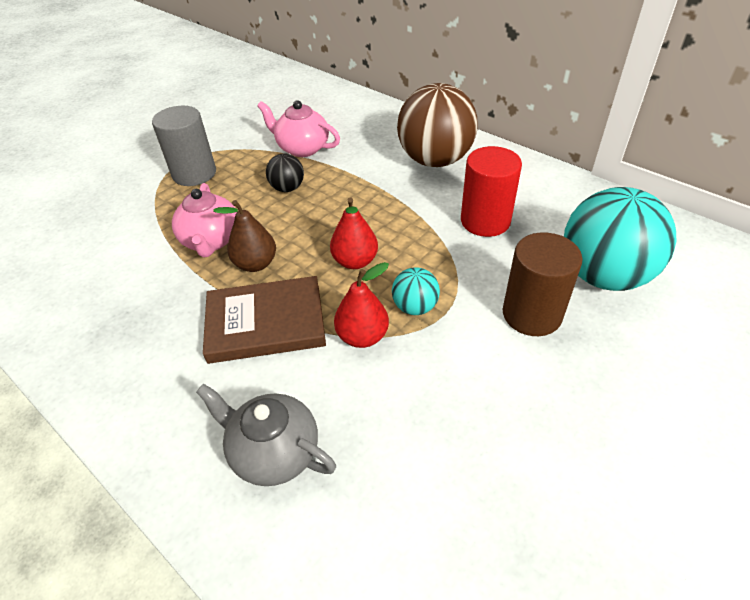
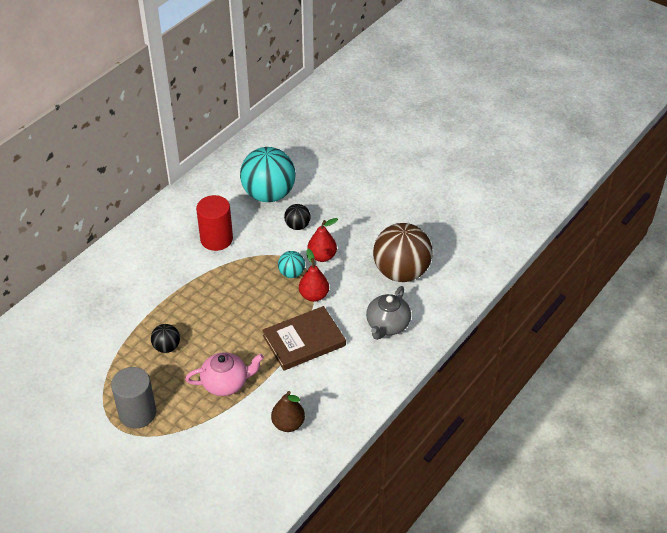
camera: 95 degrees left, 0 degrees up
(255, 264) = (251, 354): brown pear -> brown pear (288, 424)
(266, 323) = (304, 340): brown book -> brown book turned 75 degrees clockwise
(302, 148) = (110, 344): pink teapot -> none
(355, 261) = (252, 302): red pear -> red pear (322, 256)
(435, 160) = (142, 262): brown ball -> brown ball (401, 272)
(532, 314) = (297, 226): brown cylinder -> black ball

